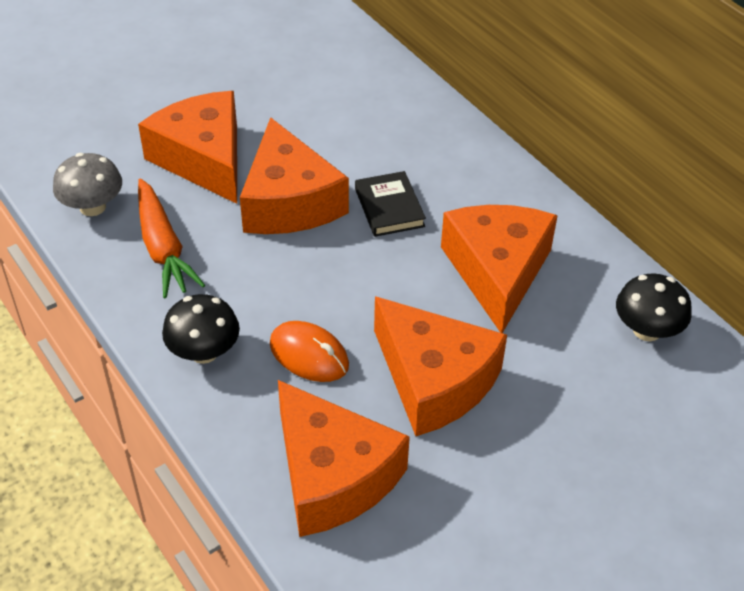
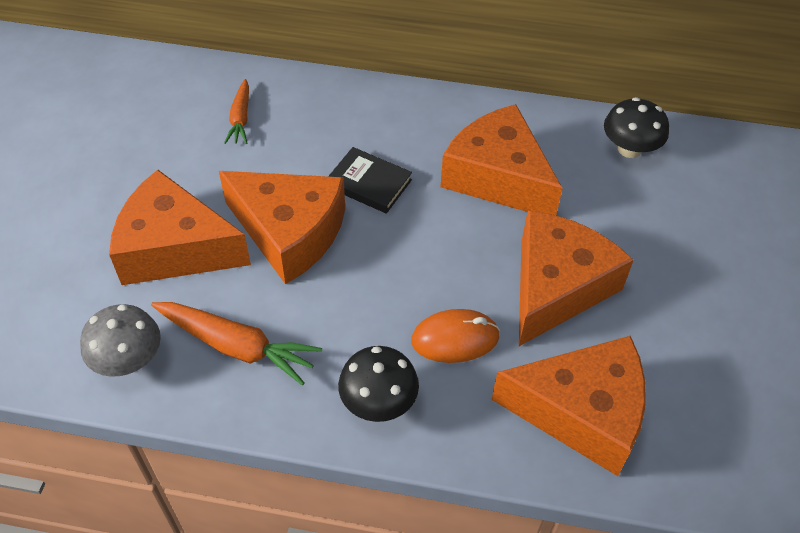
camera: 45 degrees left, 5 degrees up
(356, 102) = (240, 118): none -> orange carrot
(434, 381) = (557, 287): orange cheese -> orange cheese turned 60 degrees counterclockwise

